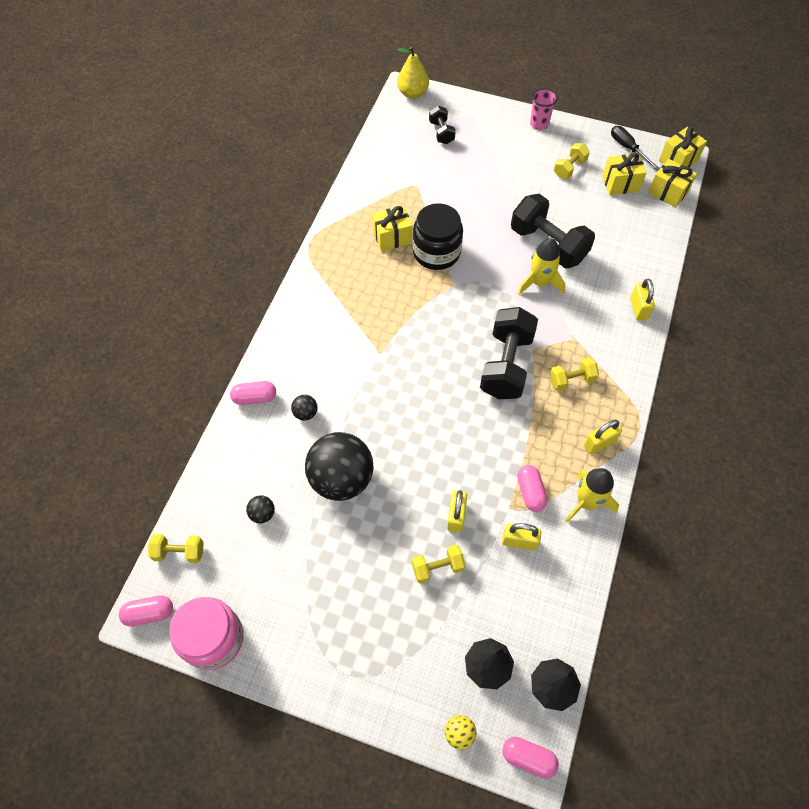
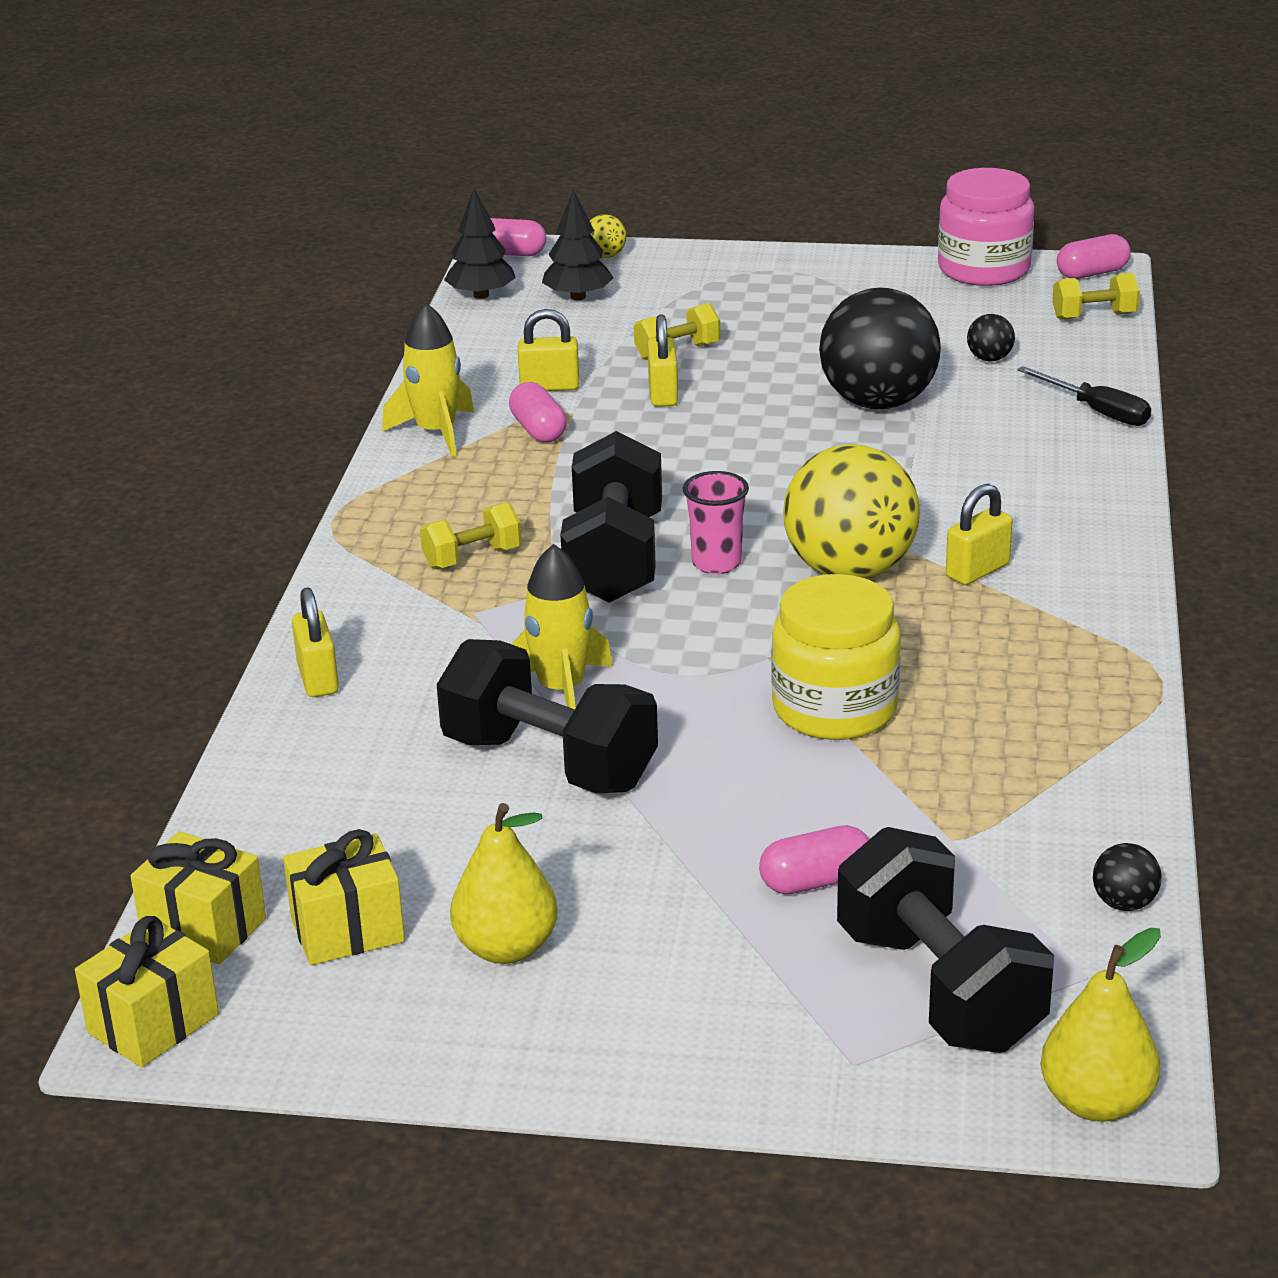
camera: 170 degrees right, 30 degrees down
(255, 398) = (1100, 459): pink capsule -> pink capsule (816, 881)
(305, 413) = (989, 455): black ball -> black ball (1124, 903)
(392, 237) = (961, 721): yellow gift -> none
(404, 335) = (850, 570): none -> yellow ball
(436, 252) = (834, 708): black jar -> yellow jar
(441, 132) = (940, 988): black dumbbell -> black dumbbell, size x1.96
(539, 124) = (621, 1066): pink cup -> pink cup (716, 563)
(569, 168) = (506, 948): yellow dumbbell -> yellow pear
(599, 443) = (413, 492): yellow padlock -> yellow padlock (977, 571)
(628, 148) = (315, 1033): black screwdriver -> black screwdriver (1097, 411)

